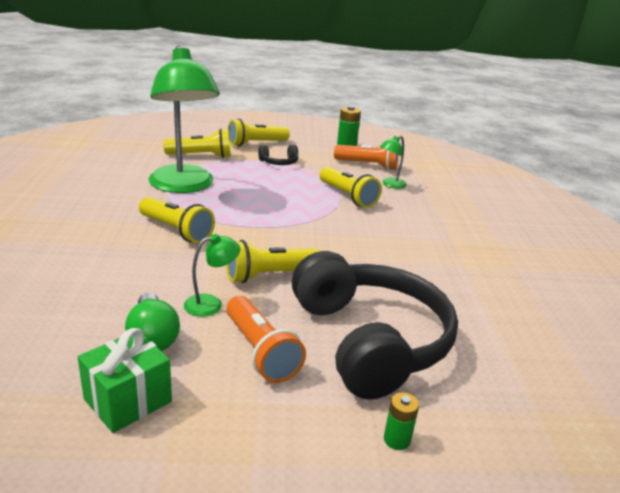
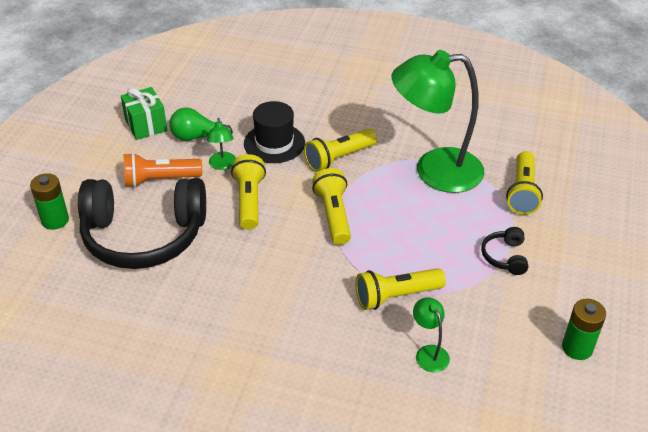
camera: 110 degrees right, 15 degrees up
(156, 272) = (274, 143): none -> black hat
(256, 144) = (572, 247): yellow flashlight -> yellow flashlight (333, 215)
(368, 165) = (497, 350): orange flashlight -> none
(397, 439) = (55, 220): green battery -> green battery, size x1.66

